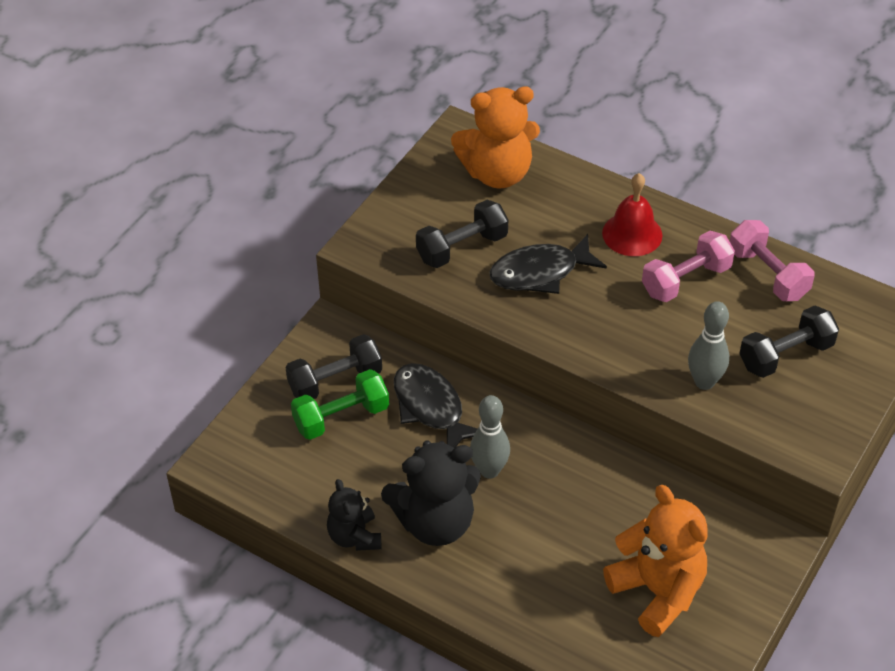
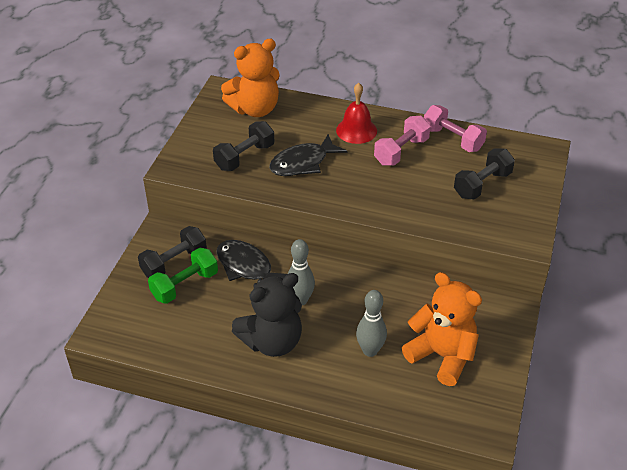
camera: 15 degrees left, 5 degrees down
(354, 536) = (216, 363): black teddy bear -> none
(704, 382) = (435, 210): grey bowling pin -> grey bowling pin (370, 350)

